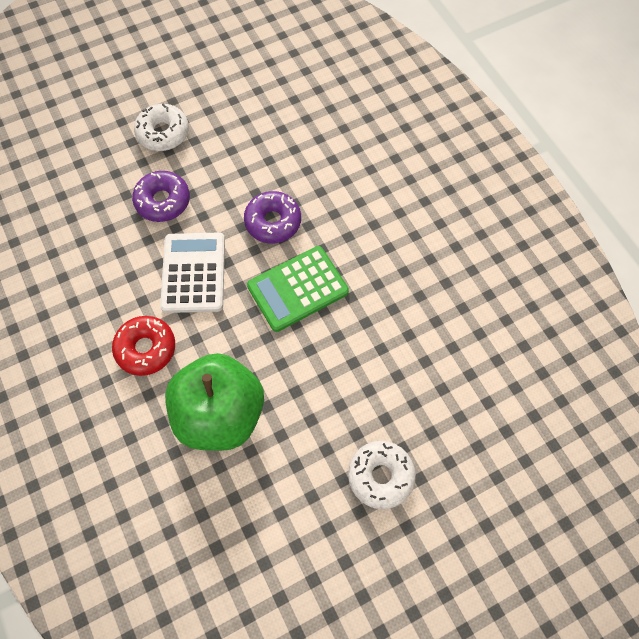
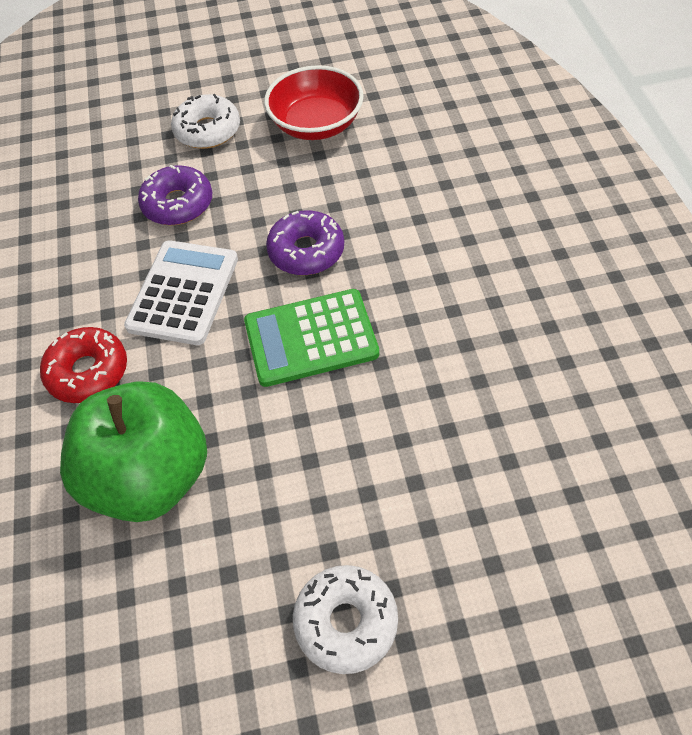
camera: 20 degrees right, 10 degrees down
(246, 113) = (316, 124): none -> red bowl

